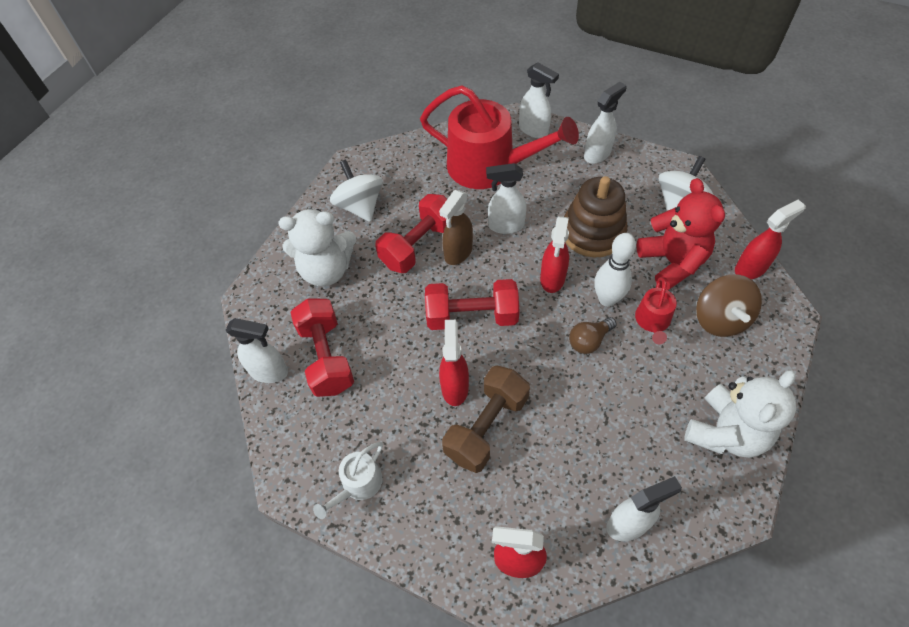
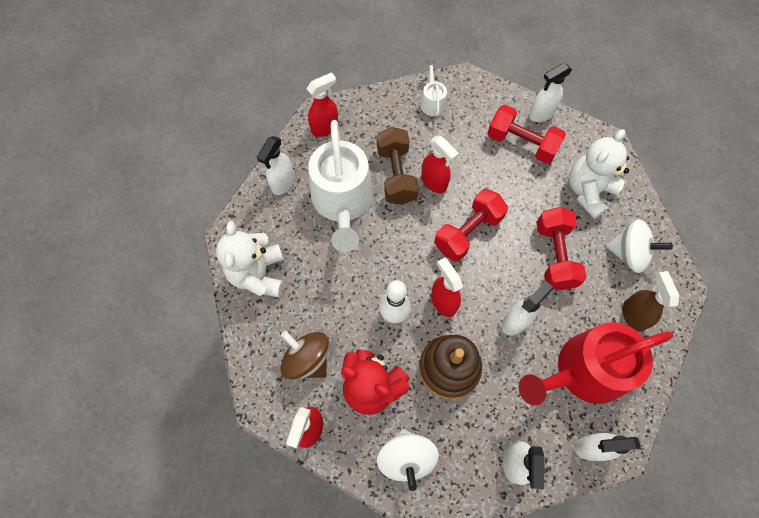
camera: 135 degrees right, 10 degrees up
(458, 253) = (523, 271): brown spray bottle -> brown spray bottle (633, 315)
(571, 443) = (343, 201): none -> white watering can
(589, 341) = (382, 273): brown light bulb -> none
(652, 321) = (352, 321): red watering can -> none

